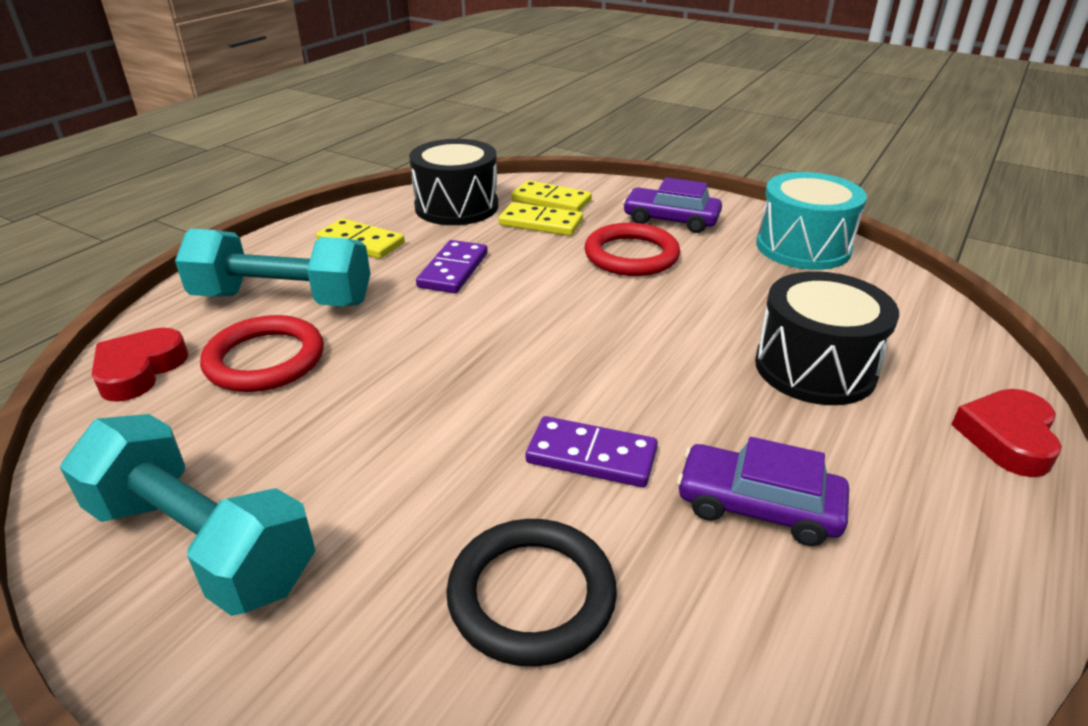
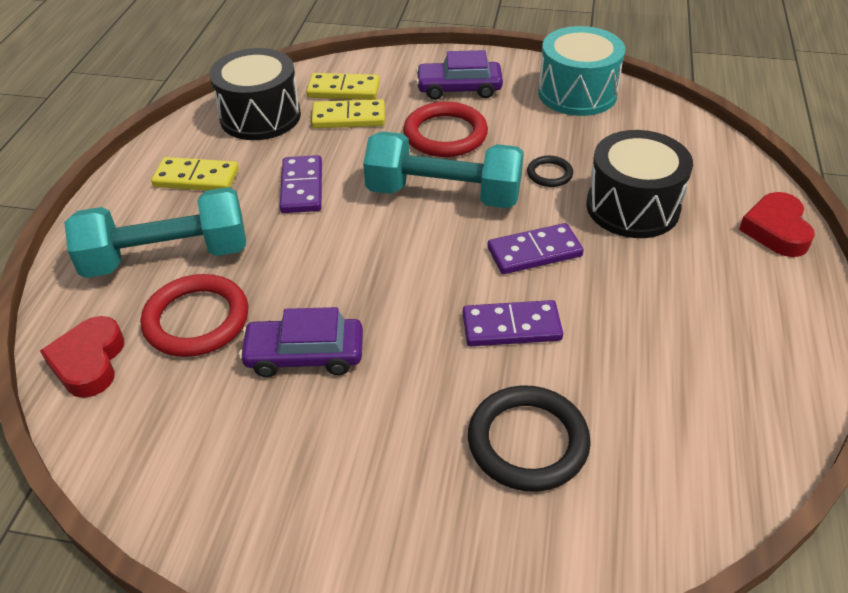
camera: 20 degrees left, 10 degrees up
(202, 543) = (266, 485): turquoise dumbbell -> turquoise dumbbell (444, 194)
(666, 385) = (534, 252): none -> purple domino
(728, 313) = (549, 174): none -> black ring
(758, 506) = (642, 330): purple car -> purple car (304, 355)

